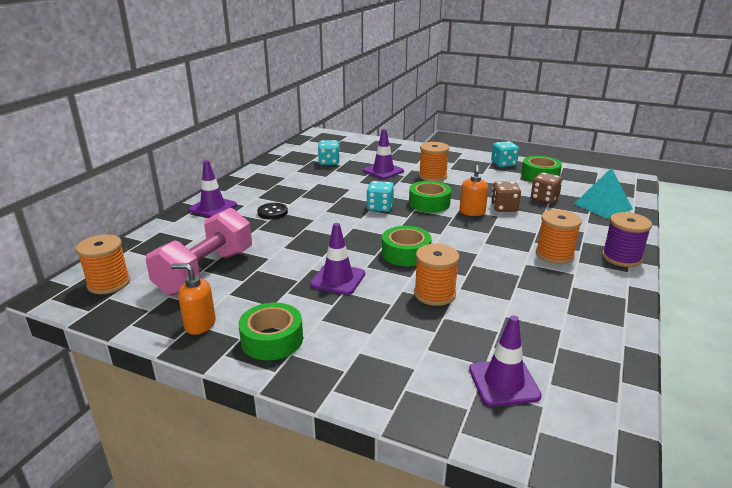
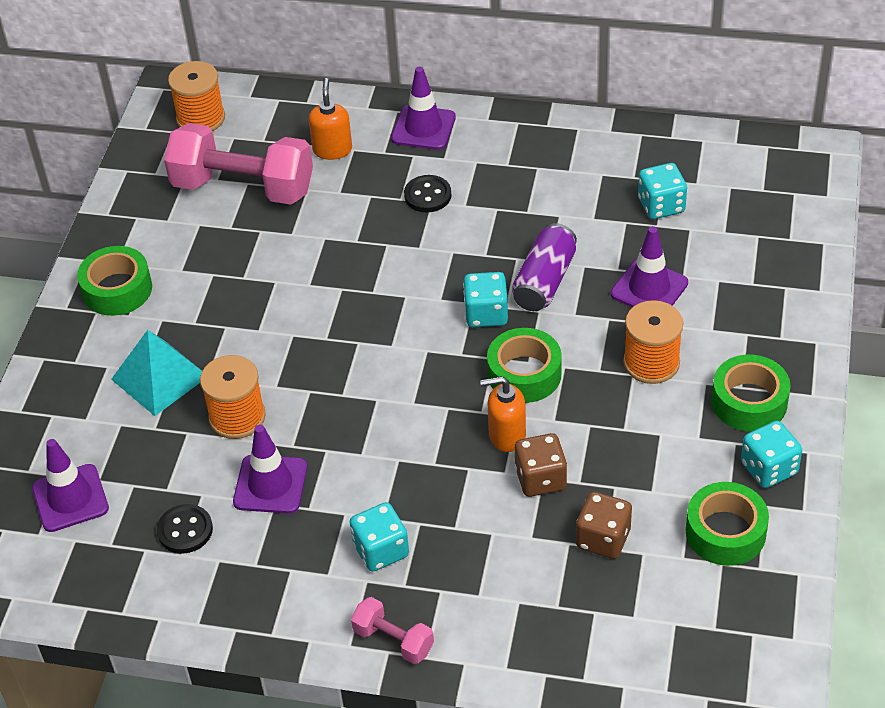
camera: 80 degrees right, 20 degrees up
(200, 324) = (135, 223): orange soap dispenser -> orange soap dispenser (332, 149)
(338, 279) = (253, 314): purple traffic cone -> purple traffic cone (270, 484)
(364, 191) = (544, 281): none -> purple can
(406, 253) = (339, 371): green tape -> green tape (749, 402)
(539, 325) = (185, 530): none -> black button
(554, 254) = (381, 550): orange spool -> turquoise dice
(603, 206) = (599, 632): turquoise pyramid -> turquoise pyramid (159, 377)
(621, 257) = (393, 640): purple spool -> pink dumbbell

